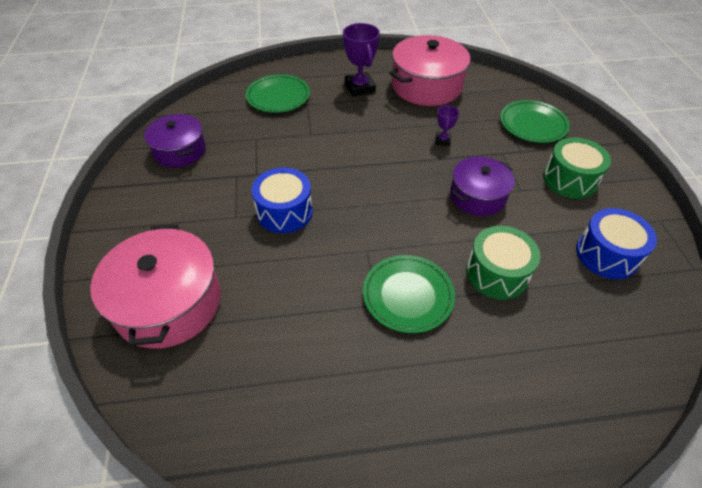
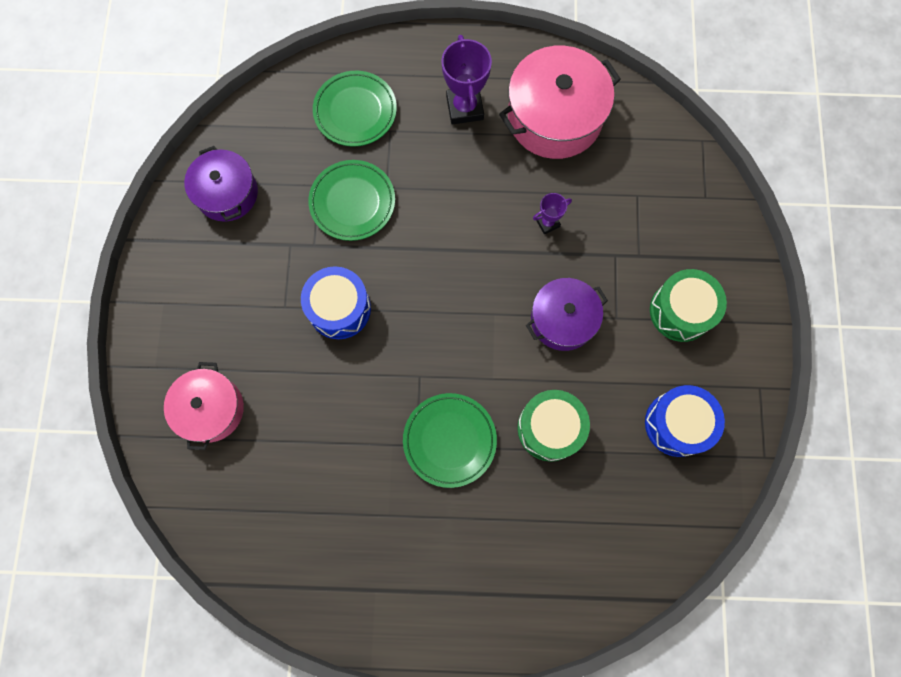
camera: 10 degrees right, 25 degrees up
(168, 302) = (210, 409): pink pot -> pink pot, size x0.64
(442, 140) = (547, 223): purple trophy -> purple trophy turned 45 degrees clockwise
(532, 125) = (671, 212): green plate -> green plate (352, 202)

